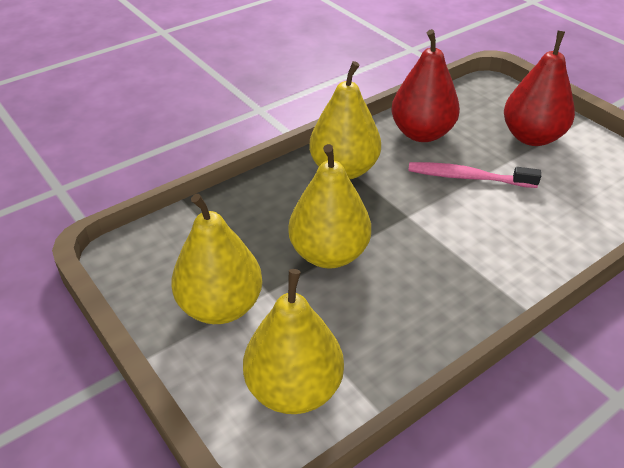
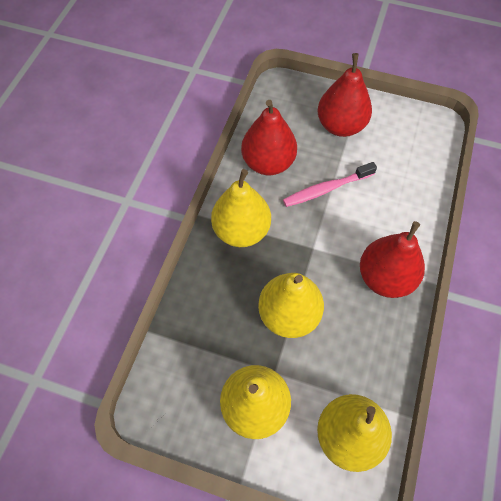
camera: 35 degrees left, 20 degrees up
(470, 278) = (385, 278): none -> red pear

